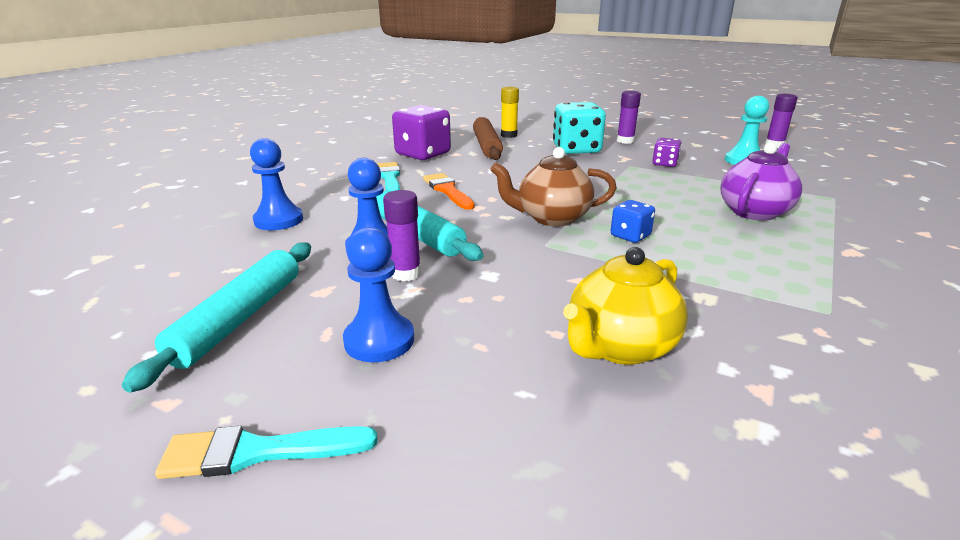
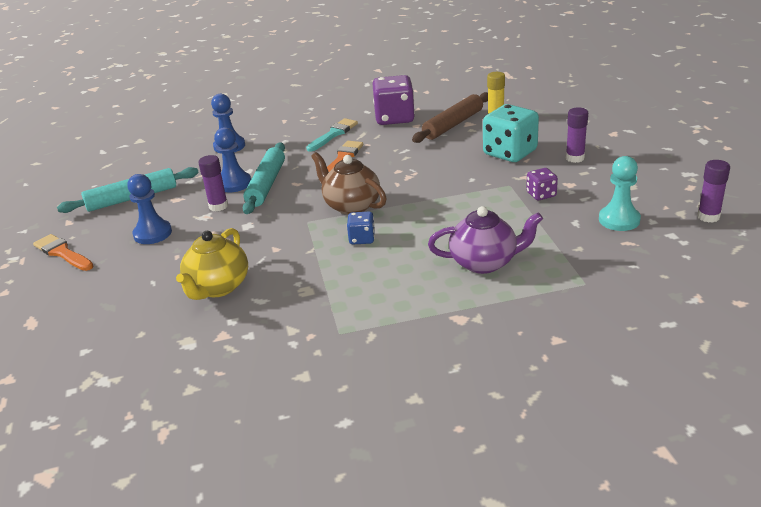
camera: 50 degrees right, 5 degrees up
(258, 452) = (62, 253): turquoise brush -> orange brush
(619, 347) = (217, 287): yellow teapot -> yellow teapot turned 75 degrees counterclockwise

